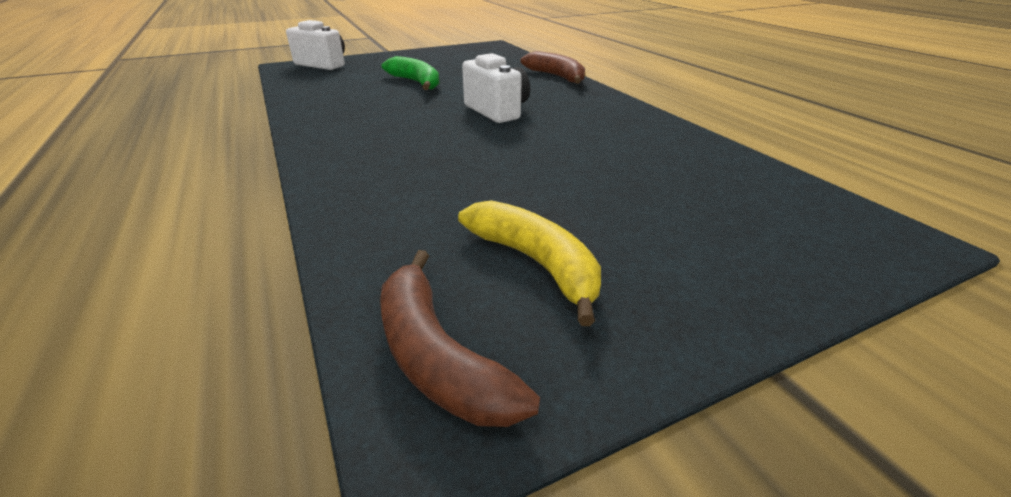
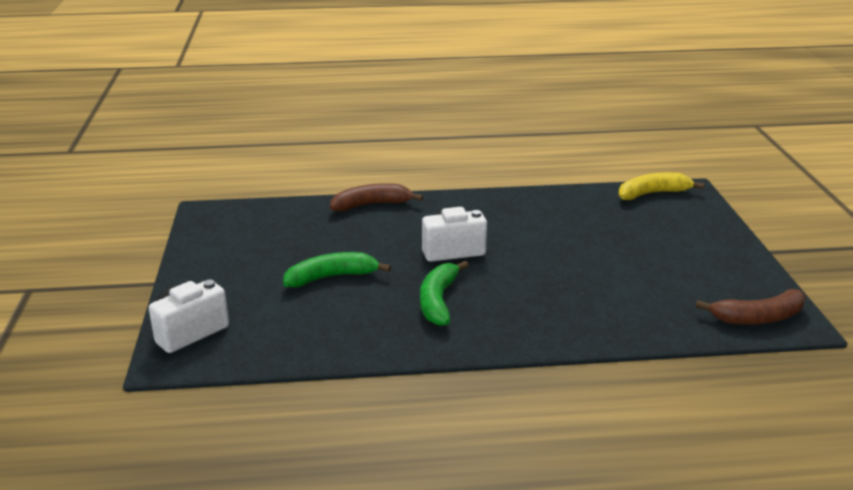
camera: 70 degrees left, 5 degrees down
(392, 117) = (438, 301): none -> green banana
(536, 263) = (692, 281): yellow banana -> yellow banana (652, 193)

